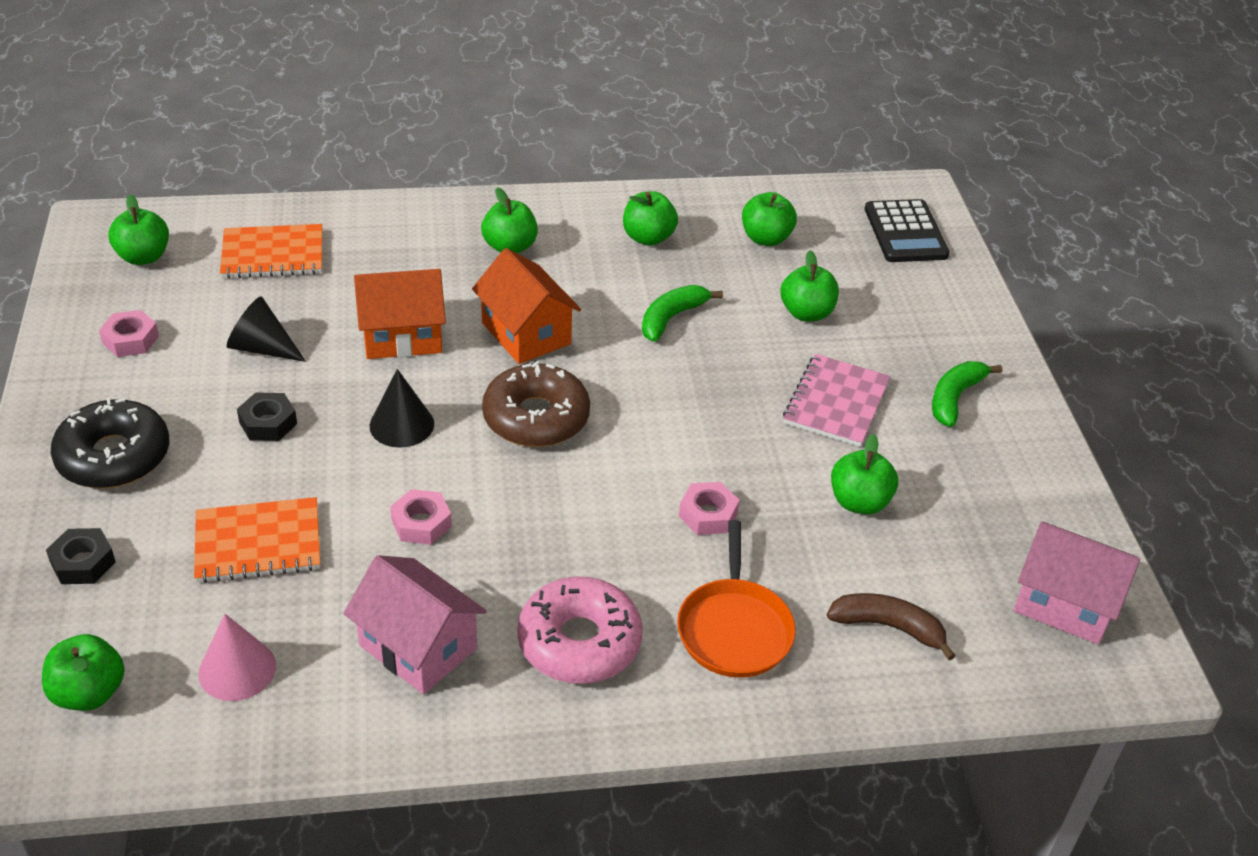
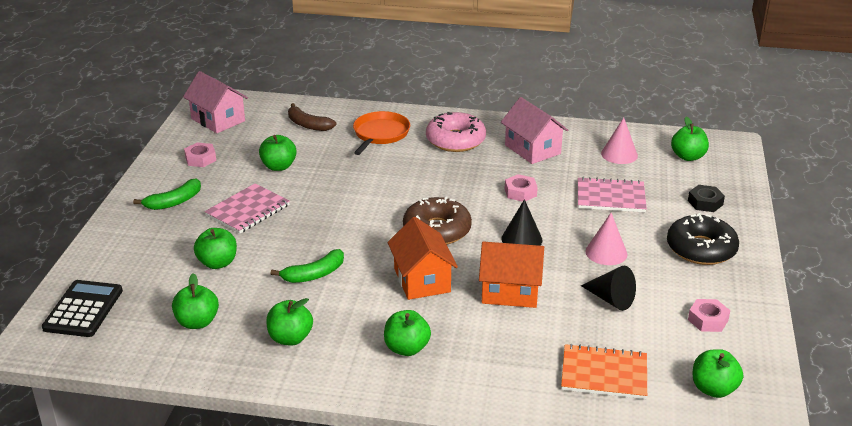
camera: 160 degrees left, 10 degrees down
(258, 543) = (610, 197): orange notebook -> pink notebook
(268, 423) = (606, 252): black nut -> pink cone
(708, 514) = (363, 173): pink nut -> pink nut (200, 159)

